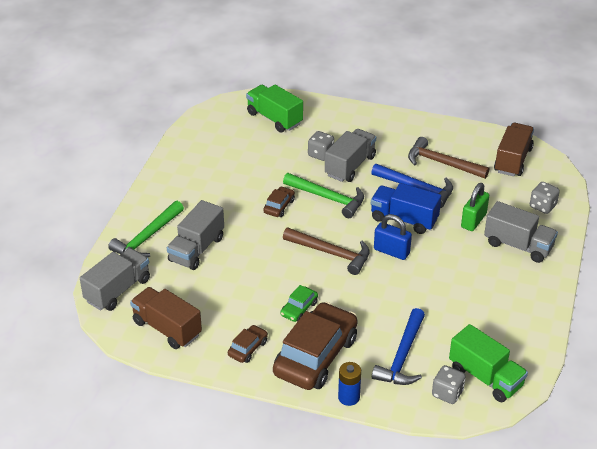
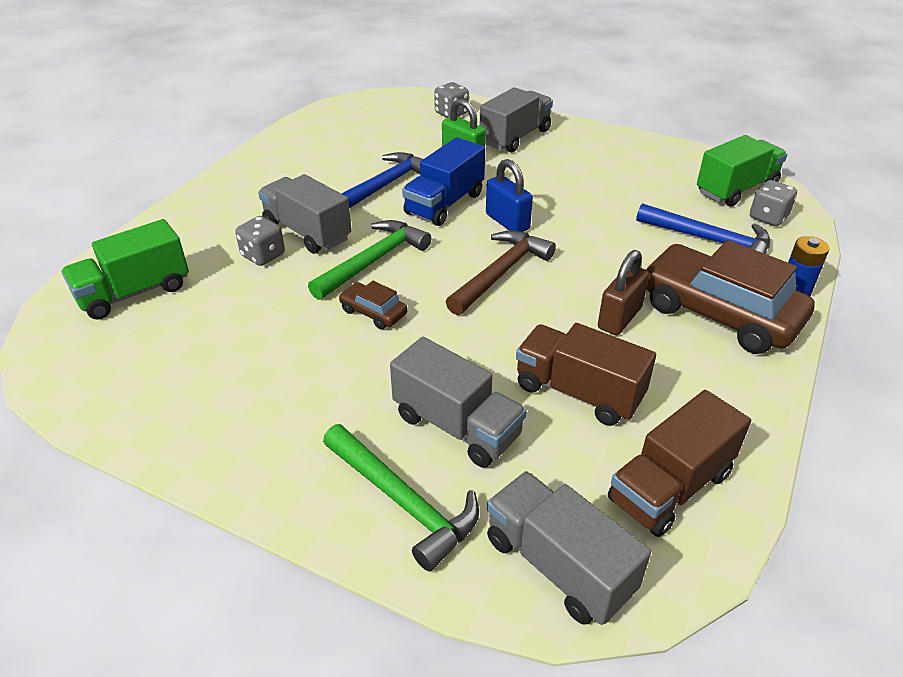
camera: 80 degrees left, 0 degrees up
(248, 348) = (711, 382): brown car -> none
(299, 309) = (619, 318): green car -> brown padlock
(391, 251) = (507, 222): blue padlock -> blue padlock turned 75 degrees counterclockwise
(442, 163) = (340, 161): brown hammer -> none
(512, 160) = (360, 117): brown truck -> brown truck (578, 392)

